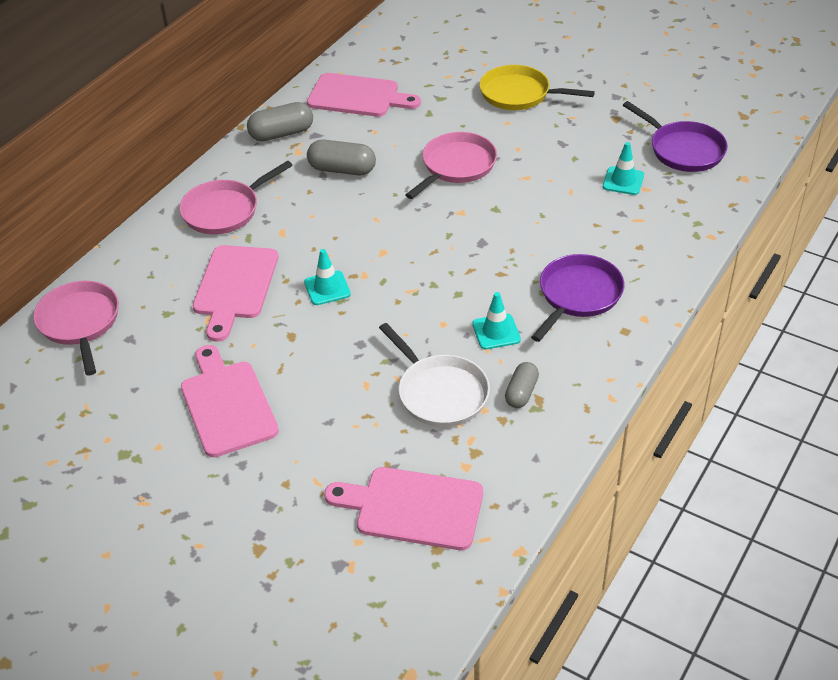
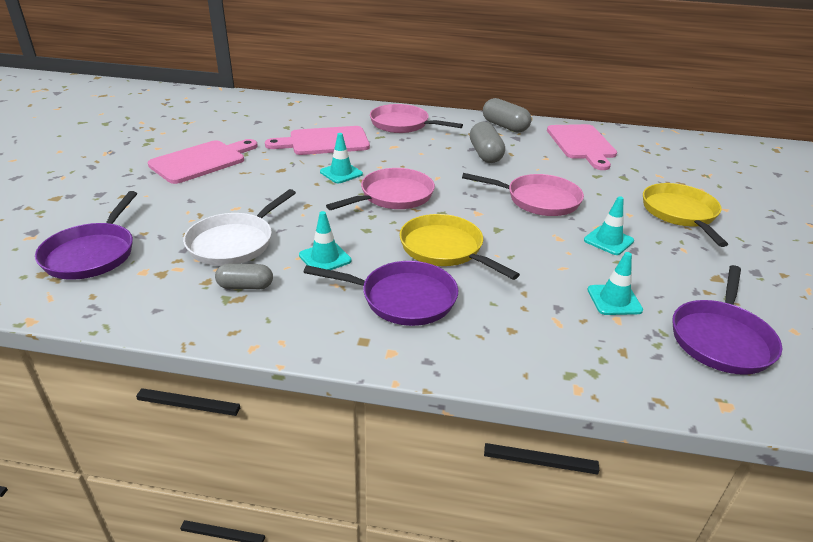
camera: 65 degrees right, 10 degrees down
(80, 323) = (266, 106): pink pan -> pink pan (393, 196)
(413, 508) = (92, 254): pink cutting board -> purple pan
(514, 251) = (445, 249): none -> yellow pan
(542, 151) = (608, 241): none -> turquoise traffic cone

